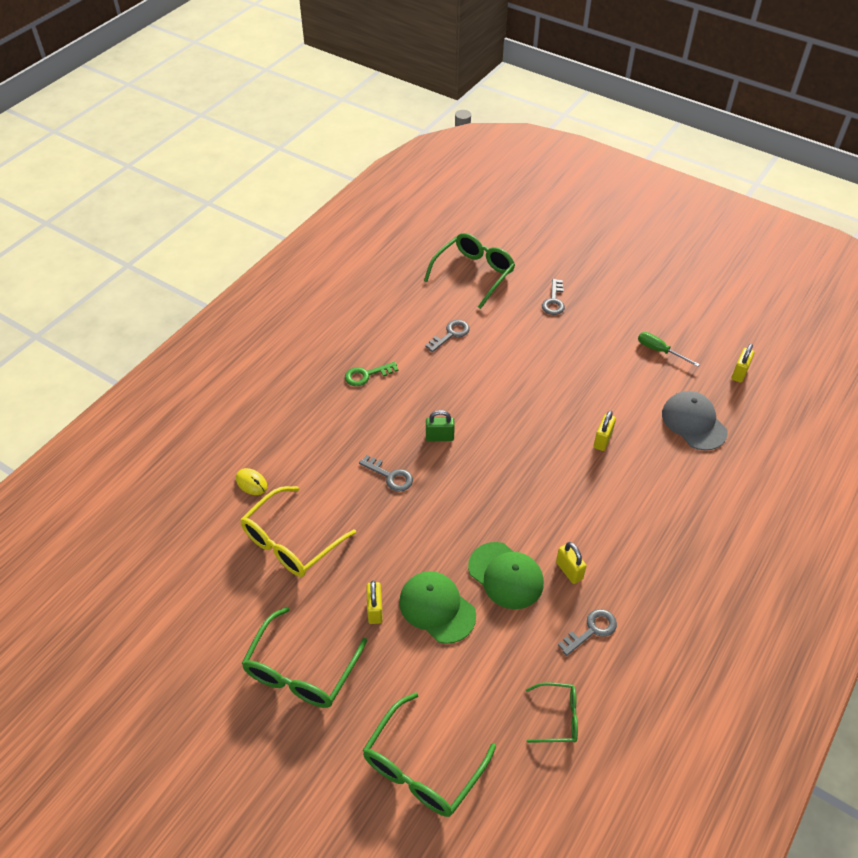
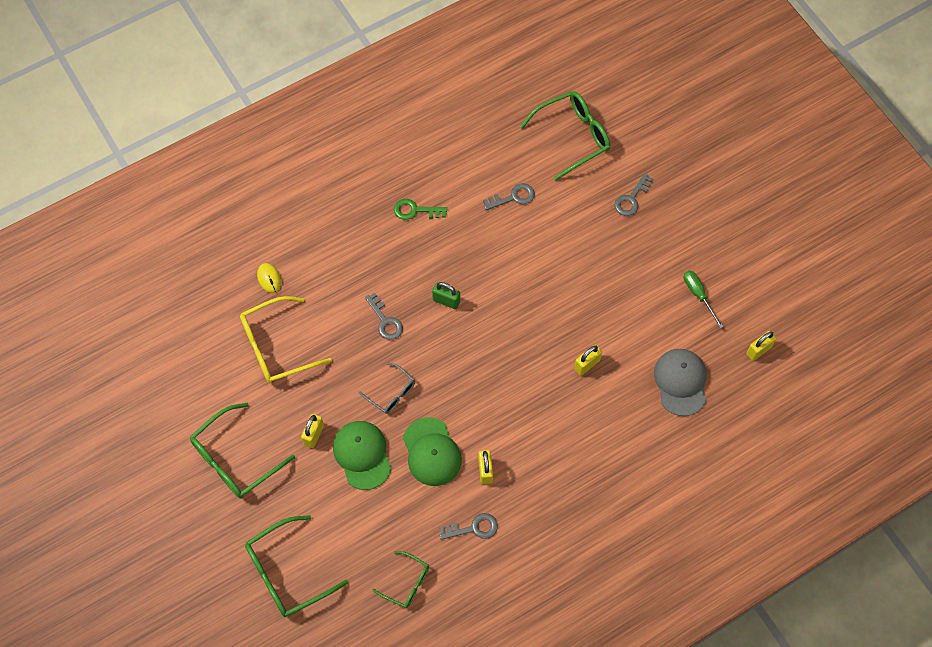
camera: 25 degrees right, 15 degrees up
(433, 537) = (391, 393): none -> grey glasses

